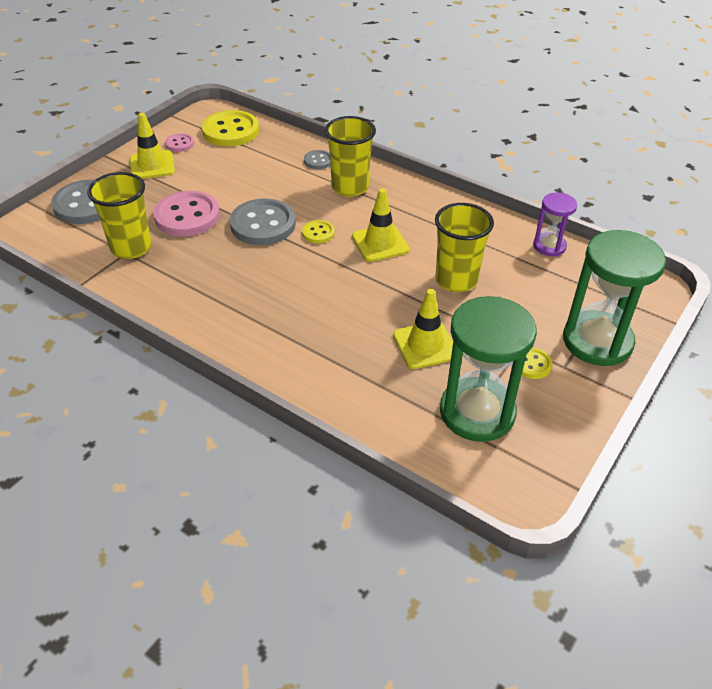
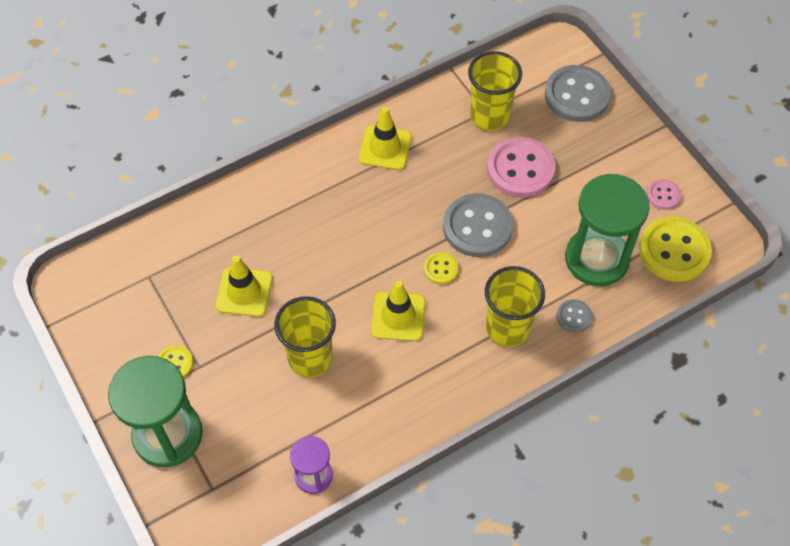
camera: 115 degrees right, 15 degrees up
(152, 165) = (627, 161): yellow traffic cone -> yellow traffic cone (385, 148)
(477, 412) = (154, 295): green hourglass -> green hourglass (596, 259)

